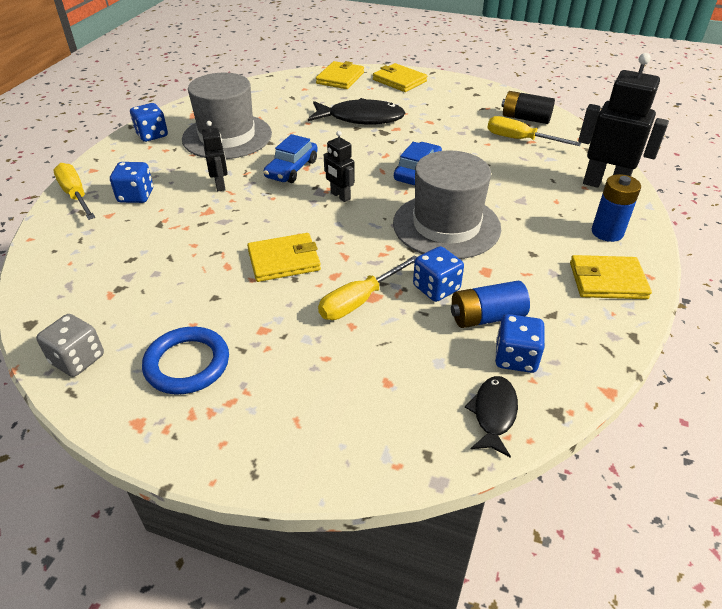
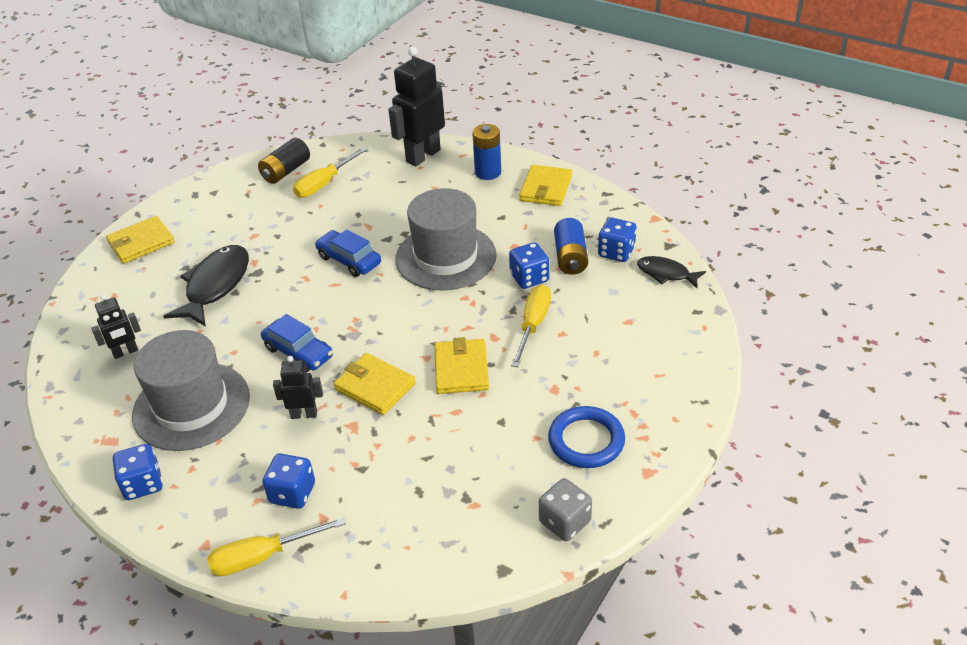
camera: 75 degrees left, 0 degrees up
(340, 78) = (98, 291): yellow wallet -> yellow wallet (375, 386)
(340, 196) = (368, 320): black robot -> black robot (125, 352)
(359, 301) = (533, 325): yellow screwdriver -> yellow screwdriver turned 135 degrees counterclockwise

